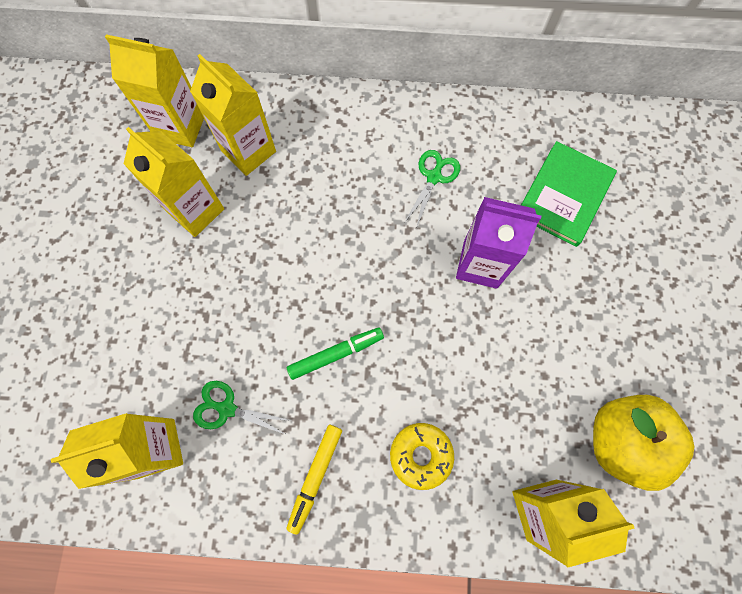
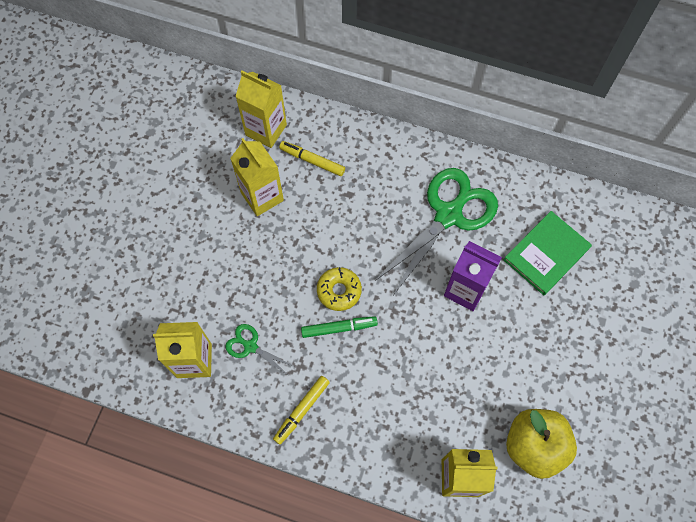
camera: 15 degrees right, 5 degrees down
(248, 151) = (312, 161): yellow carton -> yellow marker
(421, 455) = (382, 416): yellow donut -> yellow donut (339, 291)
(434, 177) = (448, 215): green scissors -> green scissors, size x2.18

